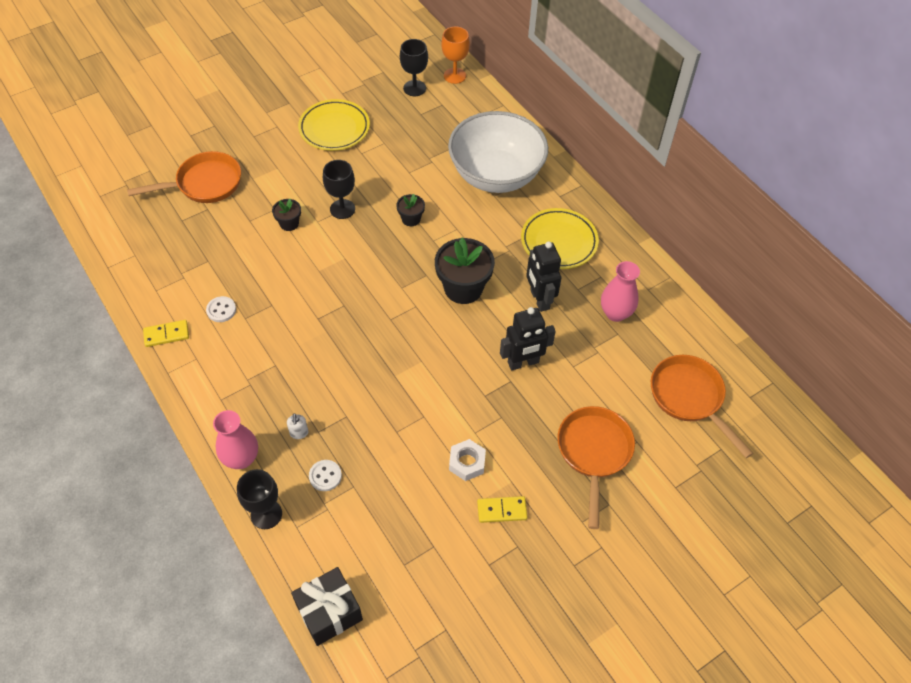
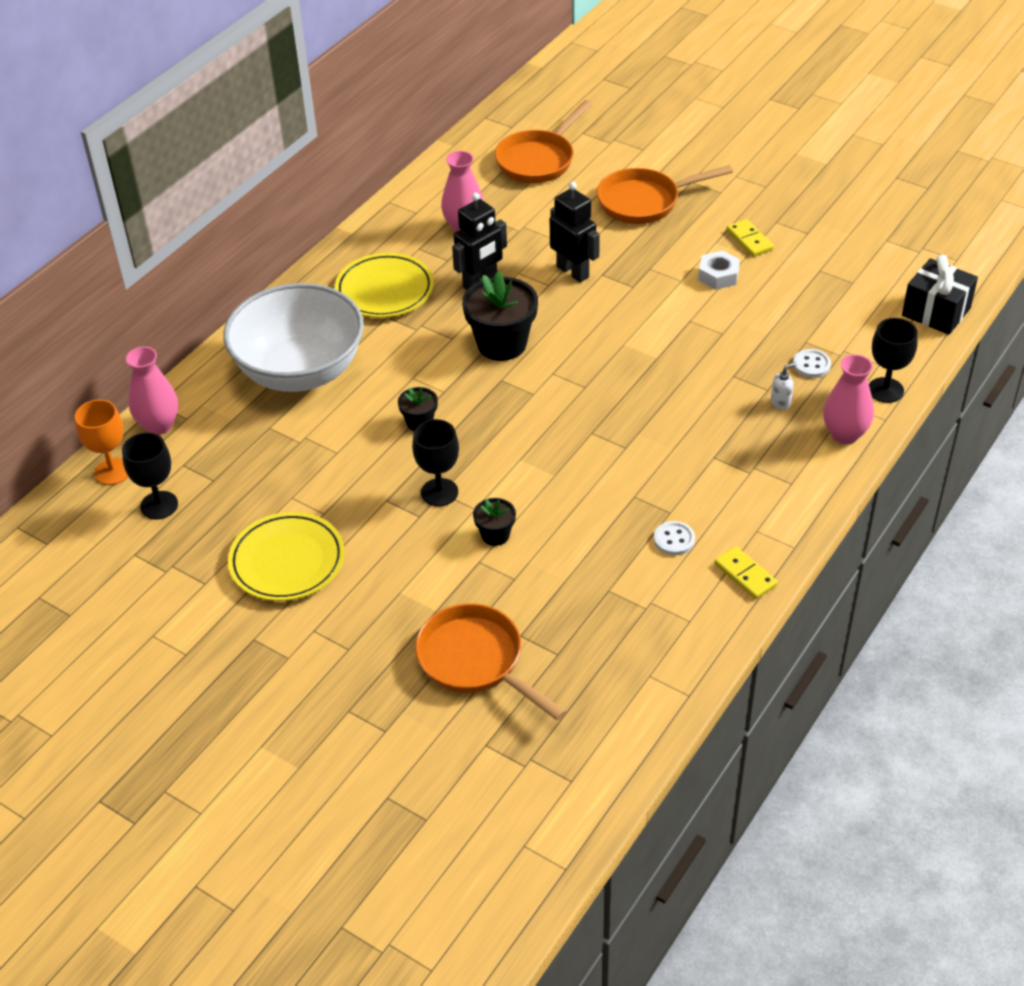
camera: 110 degrees left, 10 degrees down
(483, 101) = (159, 425): none -> pink vase

